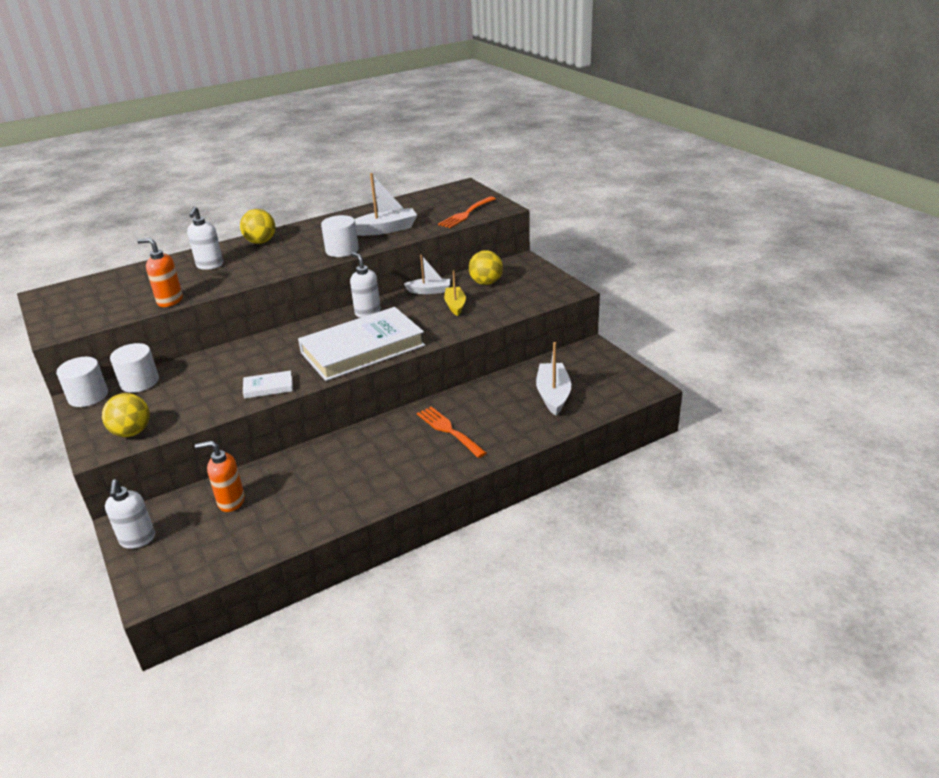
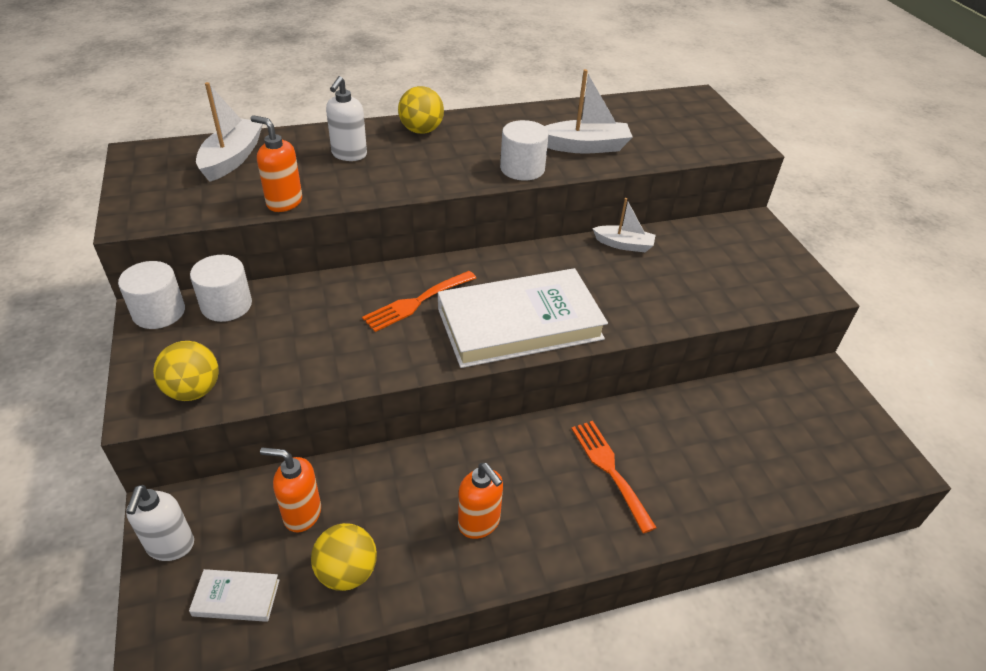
camera: 10 degrees right, 10 degrees up
(268, 387) = (384, 358): white book -> white book (236, 597)
(362, 478) = (479, 523): none -> orange soap dispenser
(367, 312) = (537, 261): white soap dispenser -> none
(455, 305) = (655, 278): yellow boat -> none
(466, 214) = (697, 144): orange fork -> orange fork (416, 302)
(486, 283) = (701, 249): yellow ball -> yellow ball (347, 572)
(553, 395) = (762, 446): white boat -> white boat (232, 158)

